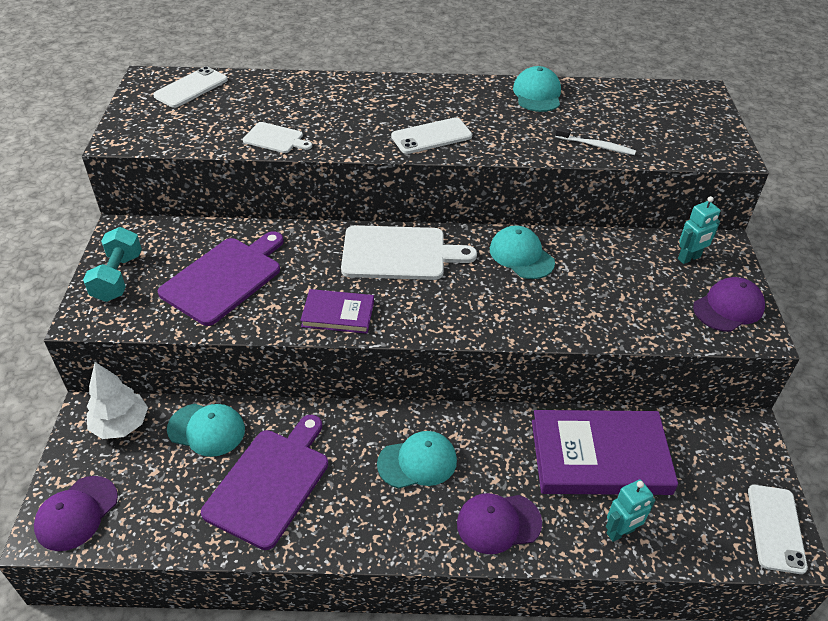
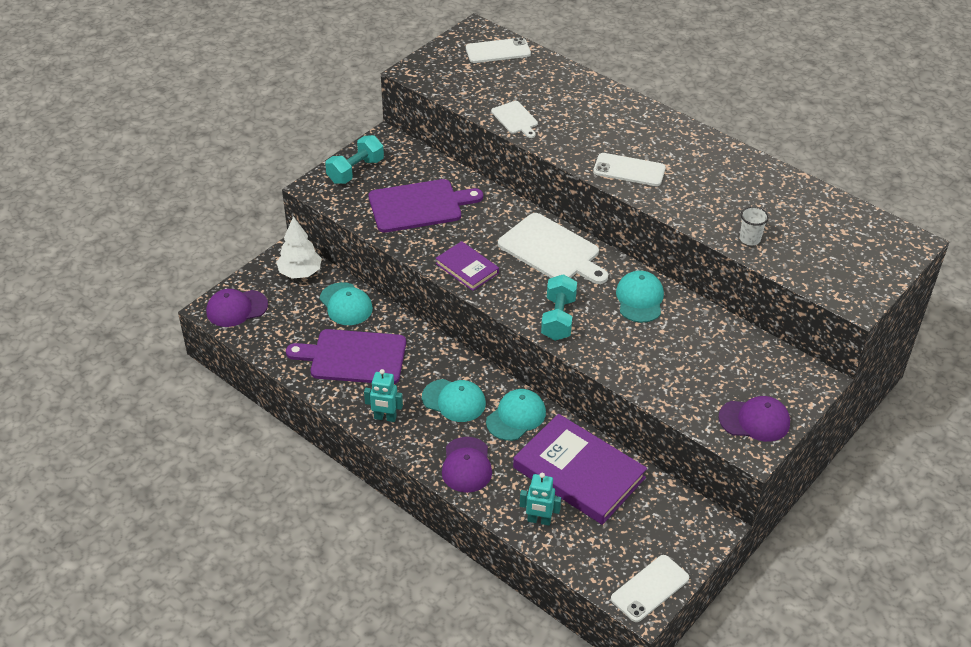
camera: 40 degrees right, 0 degrees up
(270, 483) = (354, 357): purple cutting board -> purple cutting board turned 150 degrees counterclockwise
(475, 314) = (558, 318): none -> turquoise dumbbell
(498, 523) = (466, 465): purple cap -> purple cap turned 120 degrees counterclockwise
(537, 94) = (758, 176): turquoise cap -> turquoise cap (516, 417)
(596, 146) = (750, 239): white toothbrush -> white cup
(689, 258) = (772, 372): turquoise robot -> turquoise robot (385, 418)

